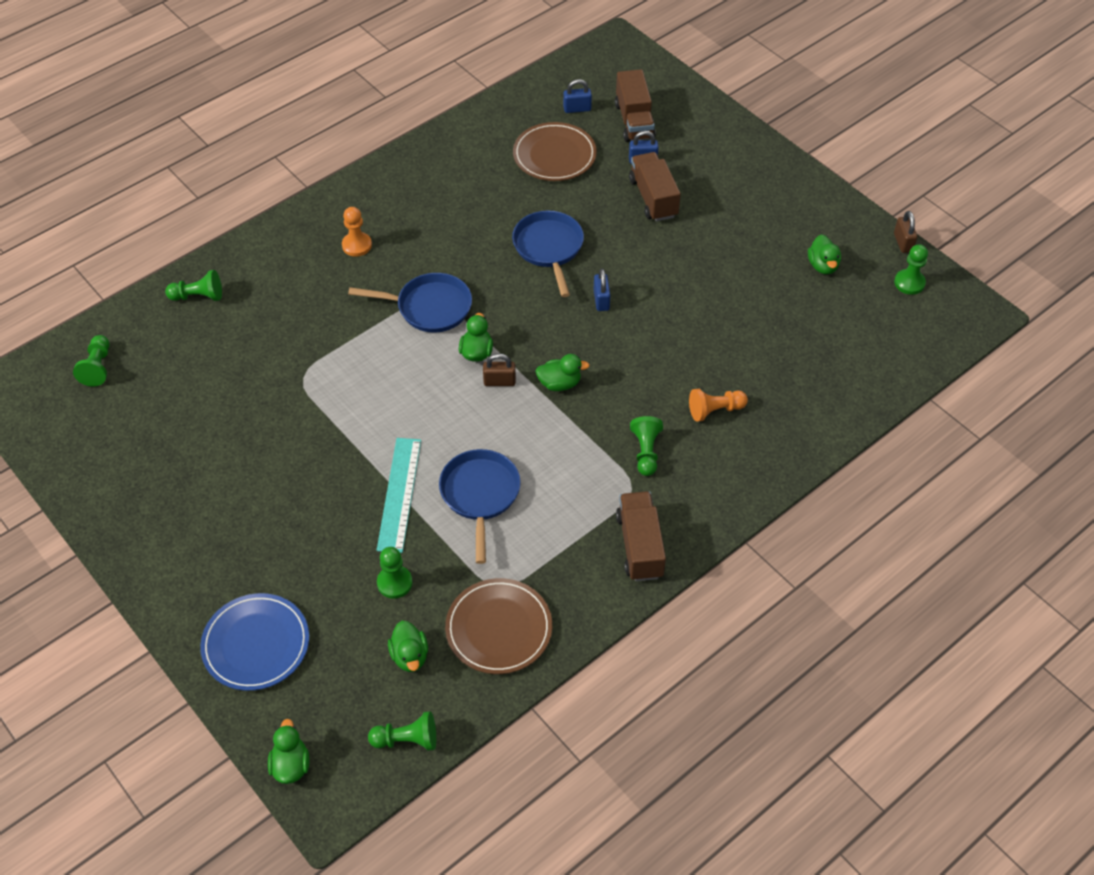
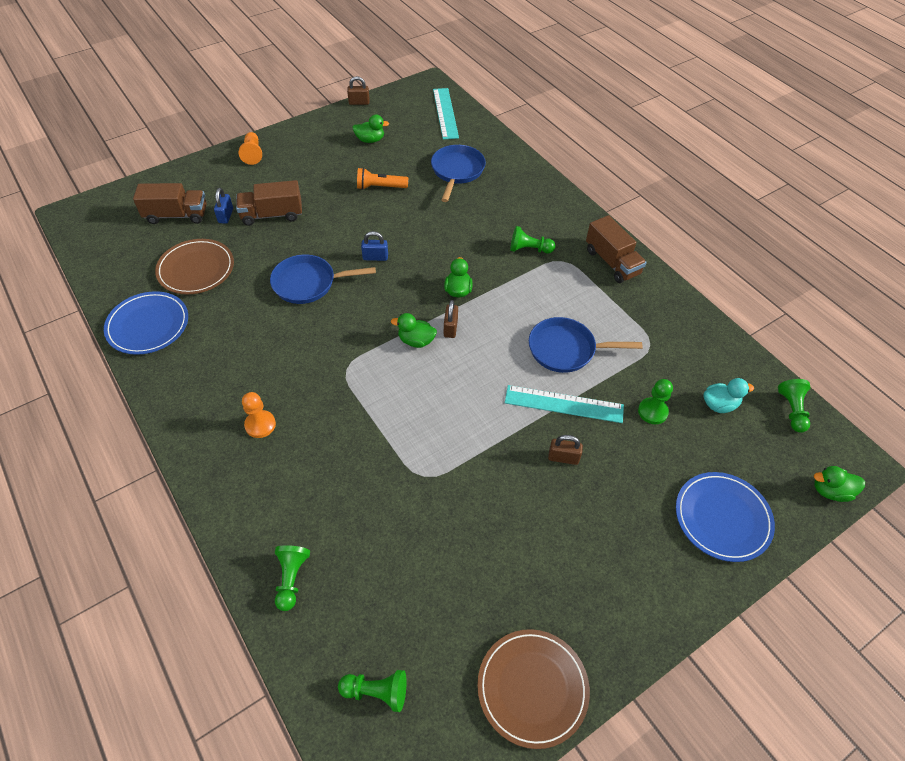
camera: 85 degrees left, 0 degrees up
(328, 494) = (563, 457): none -> brown padlock
(410, 656) = (719, 405): green duck -> turquoise duck
(429, 307) = (356, 371): blue pan -> blue pan (457, 171)
(471, 139) = (148, 325): none -> blue plate
(499, 628) = (688, 347): brown plate -> brown plate (532, 688)
(577, 109) = (143, 249): blue padlock -> none
(640, 546) = (612, 262): brown truck -> brown truck turned 120 degrees counterclockwise
(715, 410) = (494, 209): orange pawn -> orange pawn (252, 154)
(729, 288) = (380, 187): none -> orange flashlight
(909, 283) = (396, 106): green pawn -> none
(912, 339) = (445, 113): none -> turquoise ruler

